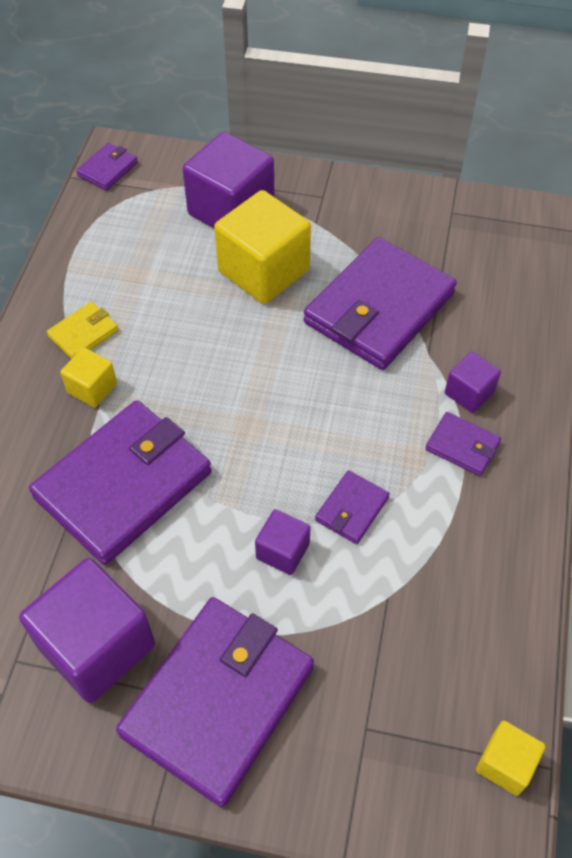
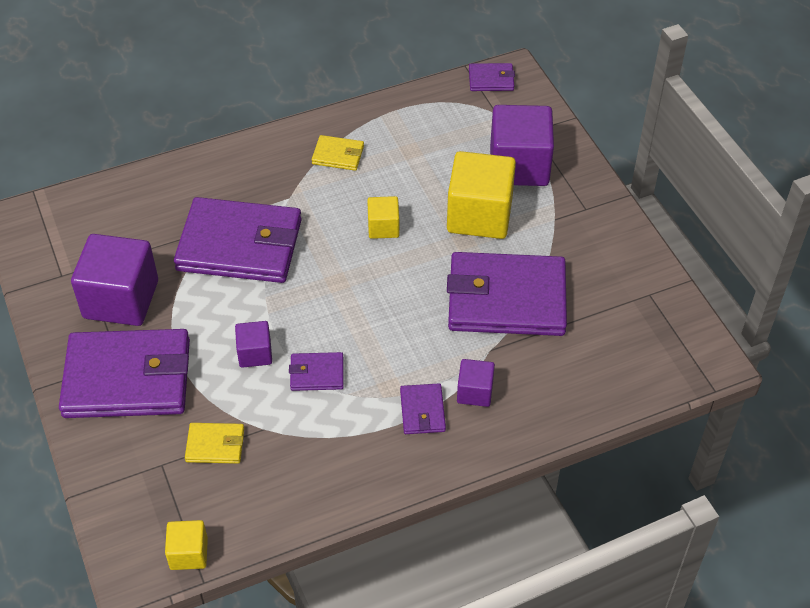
camera: 55 degrees right, 5 degrees down
(92, 388) = (299, 186): yellow cube -> yellow cube (383, 227)
(377, 657) = (215, 445): none -> yellow wallet

